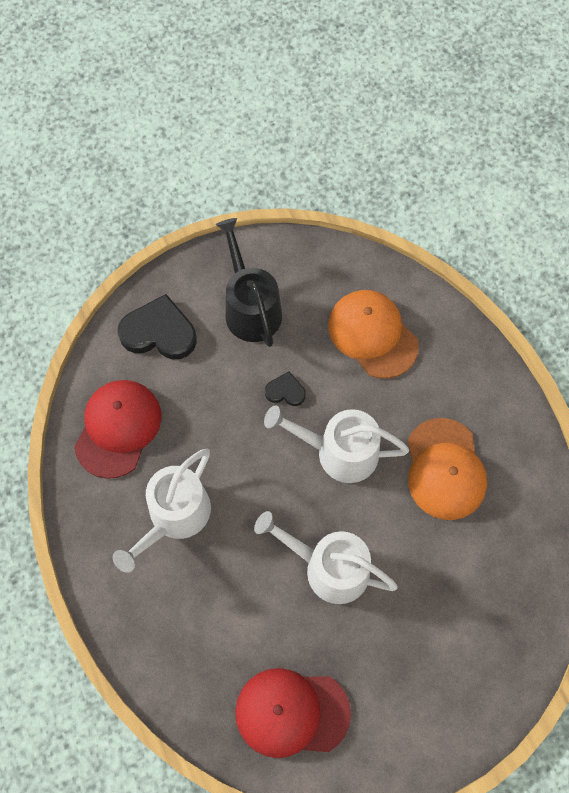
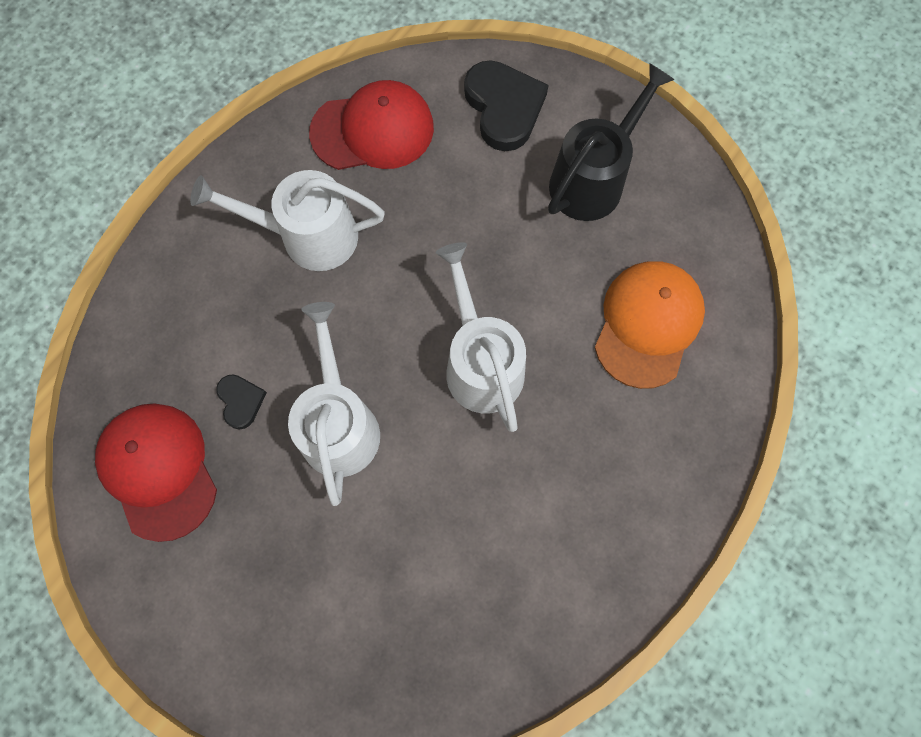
camera: 60 degrees right, 5 degrees up
(285, 391) = (517, 268): black heart -> black heart (241, 401)
(445, 469) = (532, 494): orange cap -> none

